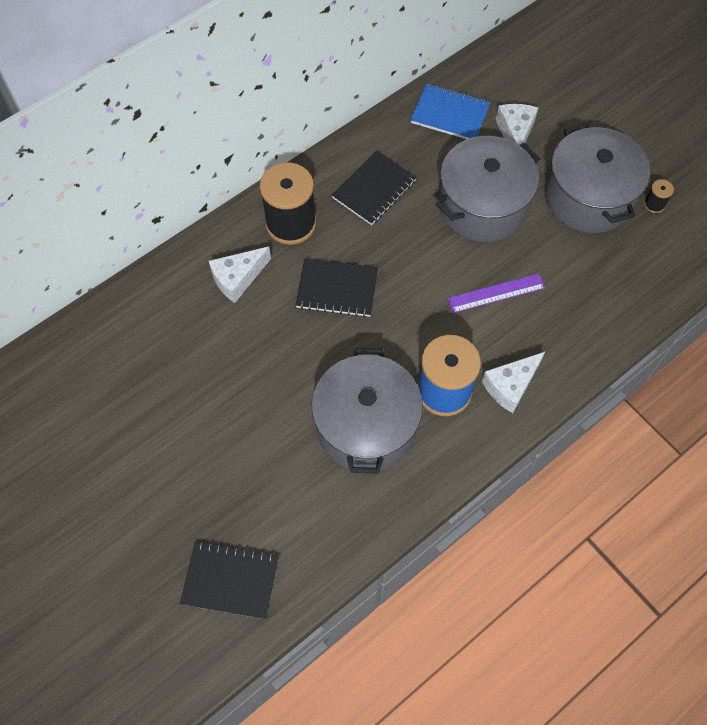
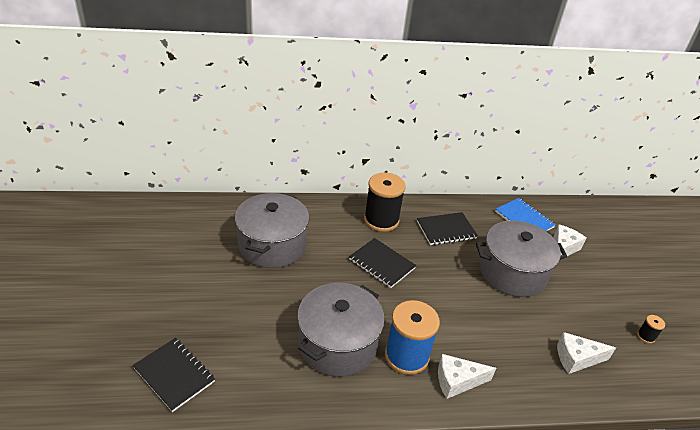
camera: 30 degrees right, 25 degrees down
(238, 278) = (327, 228): white cheese -> white cheese (576, 359)
(496, 293) = (487, 322): purple ruler -> none
(588, 197) = (594, 306): grey pot -> grey pot (272, 245)

